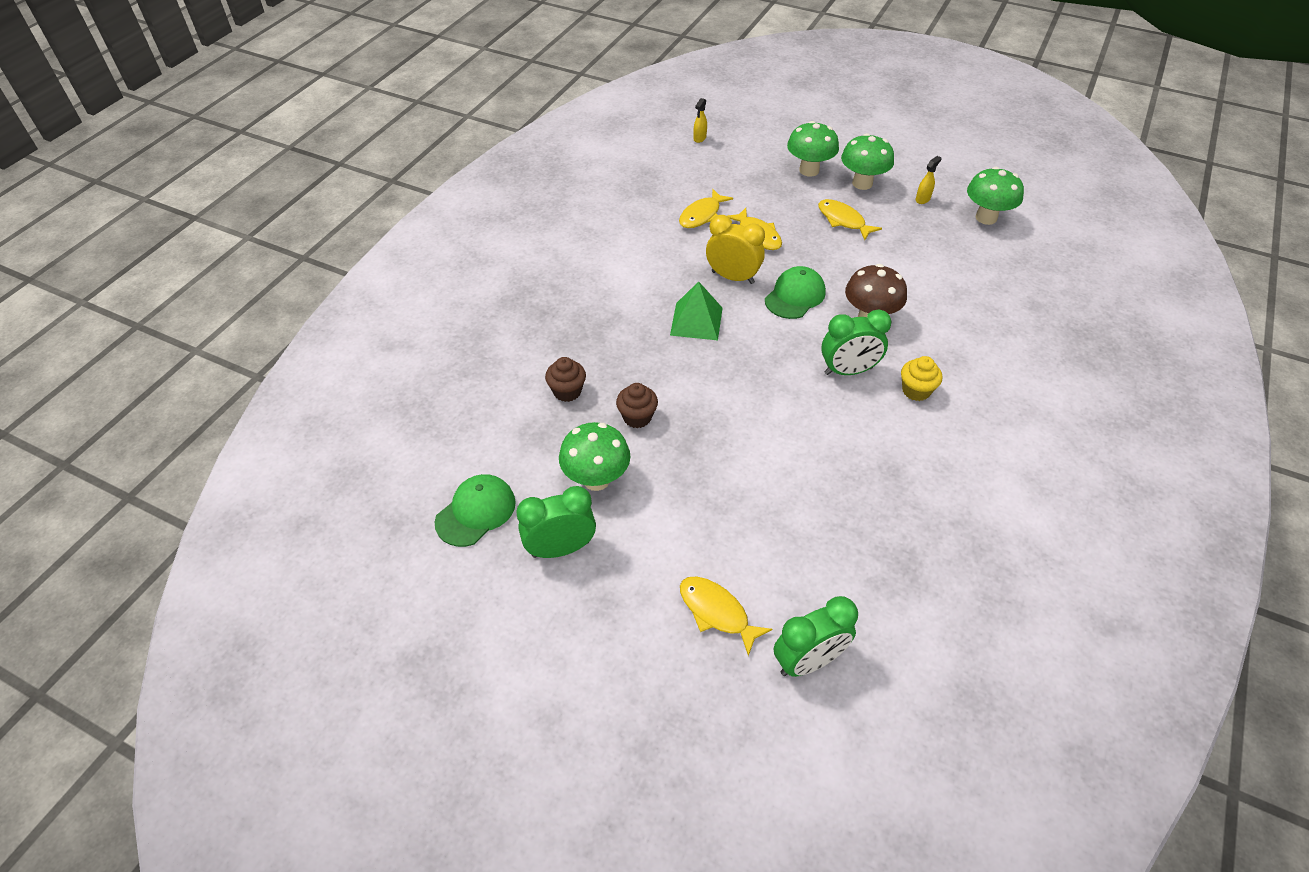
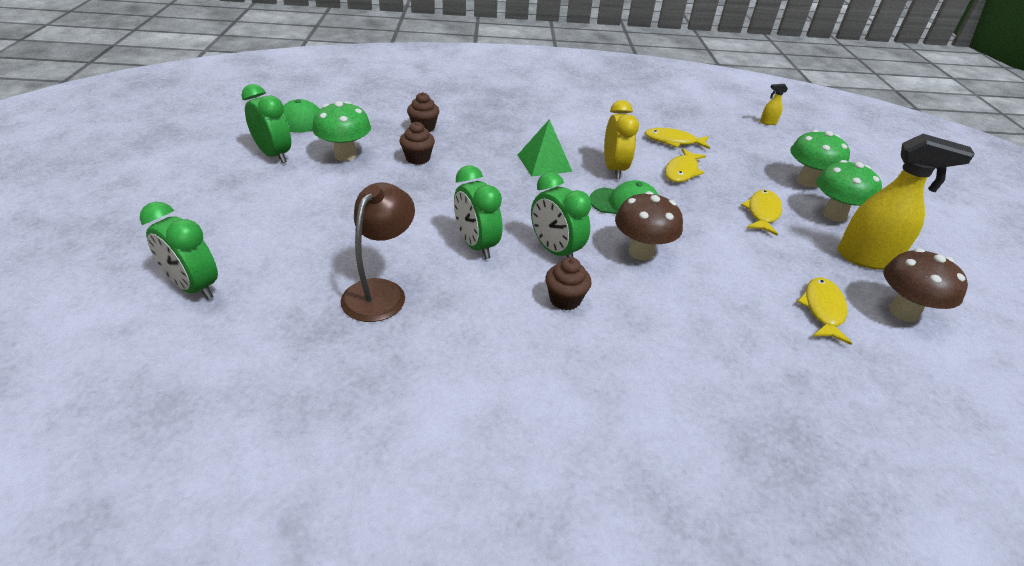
camera: 60 degrees right, 10 degrees down
(717, 612) = (235, 231): yellow fish -> yellow fish (823, 309)
(819, 421) = (476, 245): none -> green clock
(865, 511) = (380, 291): none -> brown lamp
(916, 391) = (565, 299): yellow cupcake -> brown cupcake
(923, 199) = (867, 258): yellow spray bottle -> yellow spray bottle, size x2.40
(986, 218) = (903, 312): green mushroom -> brown mushroom

